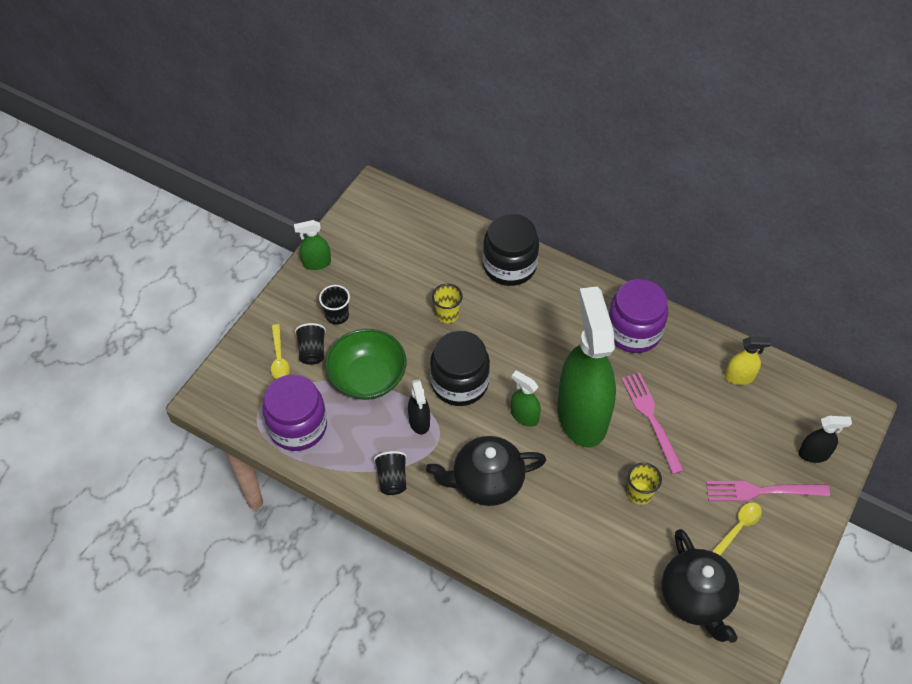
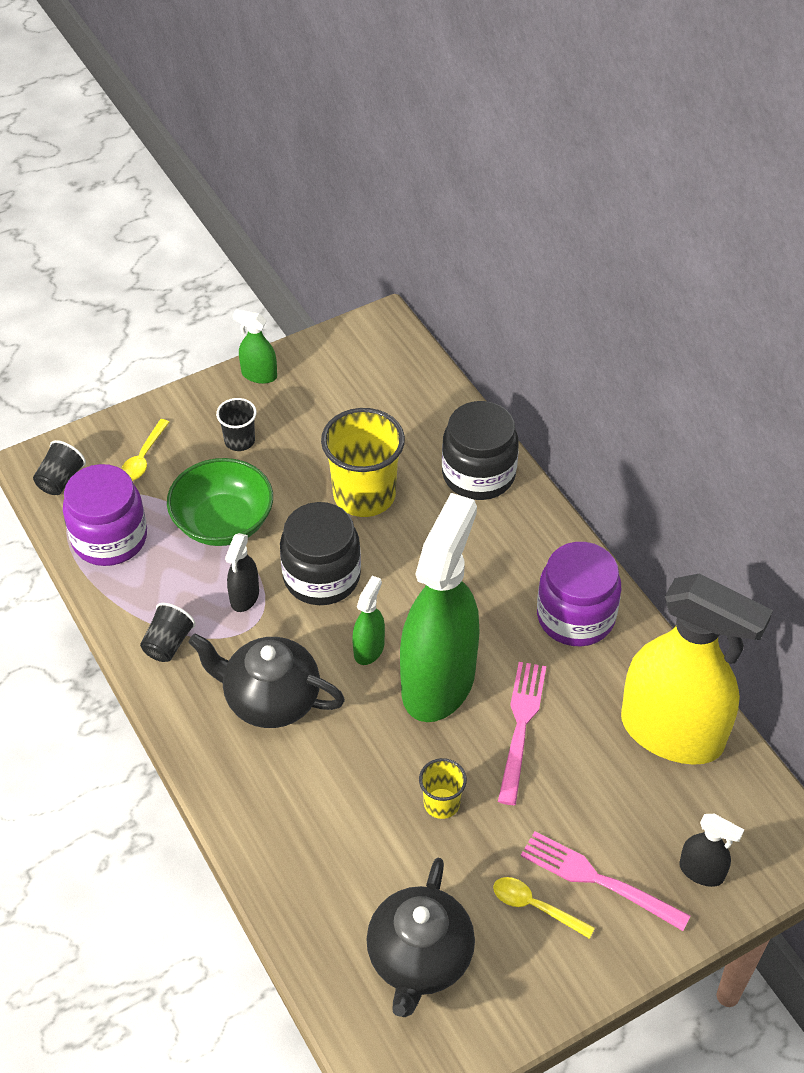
camera: 30 degrees right, 5 degrees down
(312, 351) = (184, 466): black cup -> black cup (60, 480)
(447, 314) = (364, 495): yellow cup -> yellow cup, size x1.98
(524, 416) = (369, 649): green spray bottle -> green spray bottle turned 45 degrees clockwise
(738, 528) = (534, 906): yellow spoon -> yellow spoon turned 135 degrees counterclockwise
(739, 377) = (672, 733): yellow spray bottle -> yellow spray bottle, size x2.42

